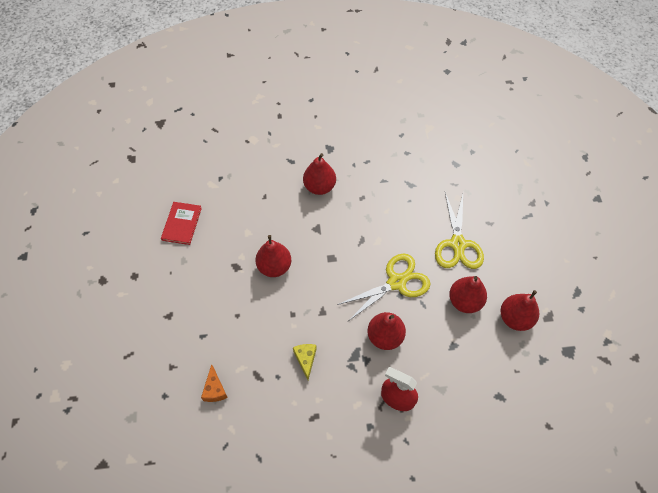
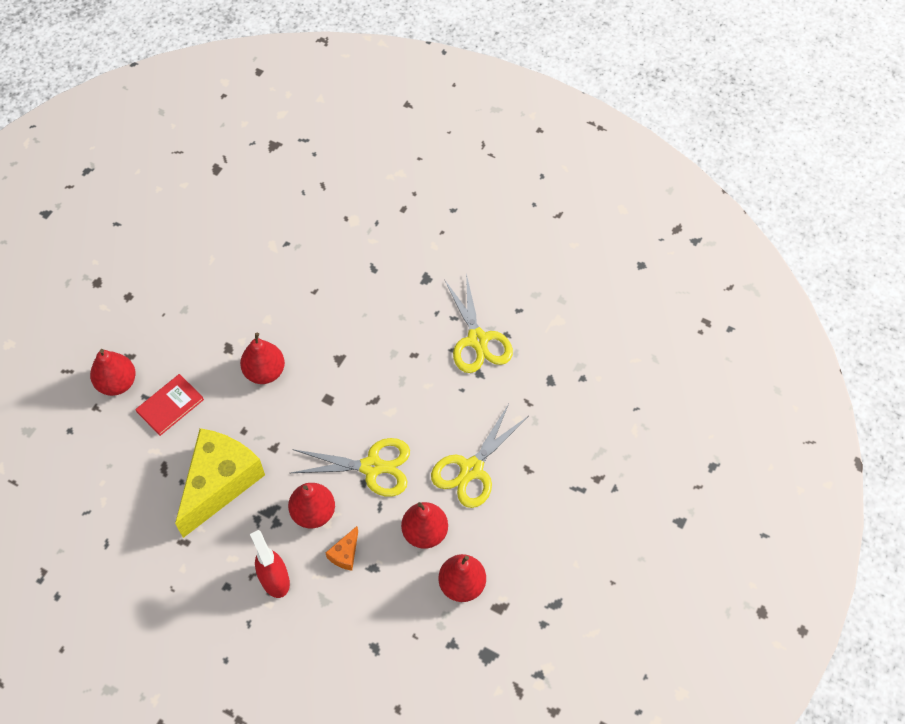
camera: 35 degrees right, 0 degrees up
(182, 224) = (211, 270): red book -> red book (170, 405)
(215, 389) = (117, 454): orange cheese -> orange cheese (345, 554)
(305, 359) = (220, 483): yellow cheese -> yellow cheese, size x2.50
(319, 187) = (379, 315): red pear -> red pear (117, 383)
(393, 166) = (477, 340): none -> yellow scissors

